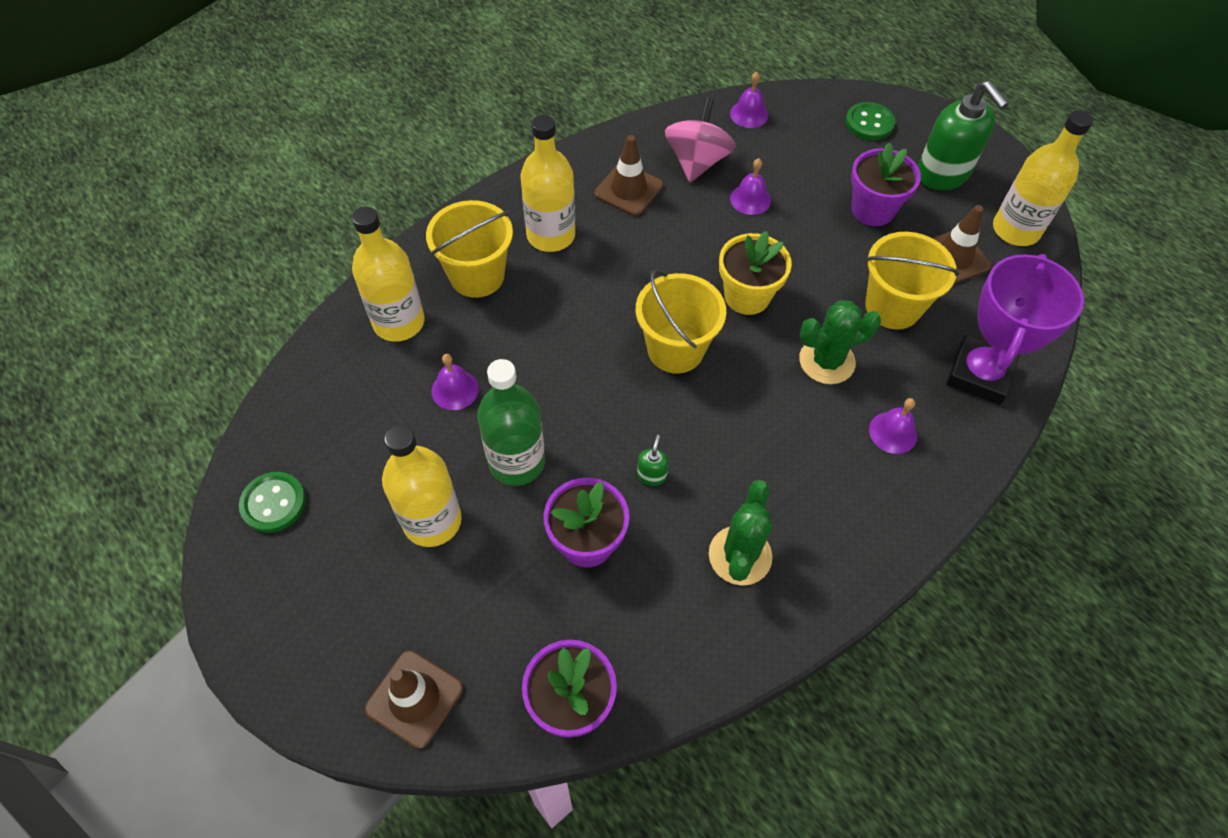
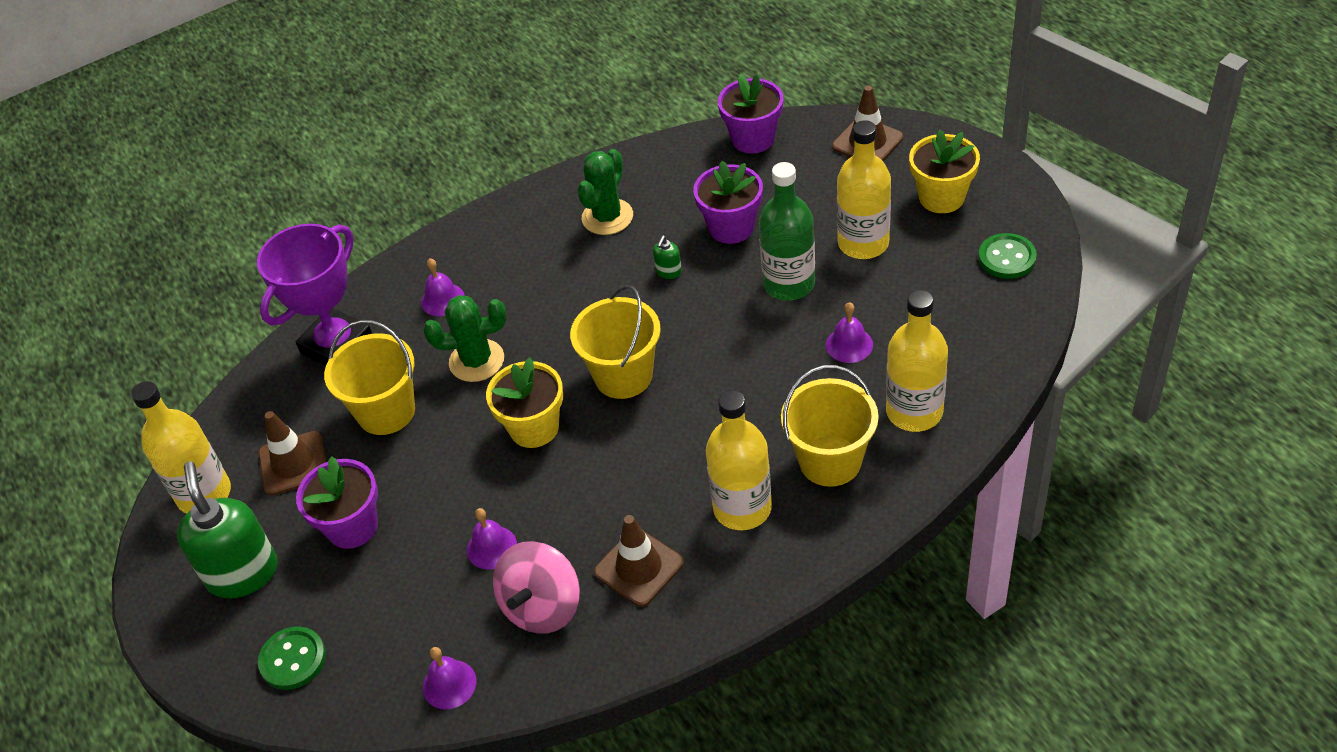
camera: 165 degrees left, 10 degrees down
(331, 596) = (941, 197): none -> yellow flower pot

